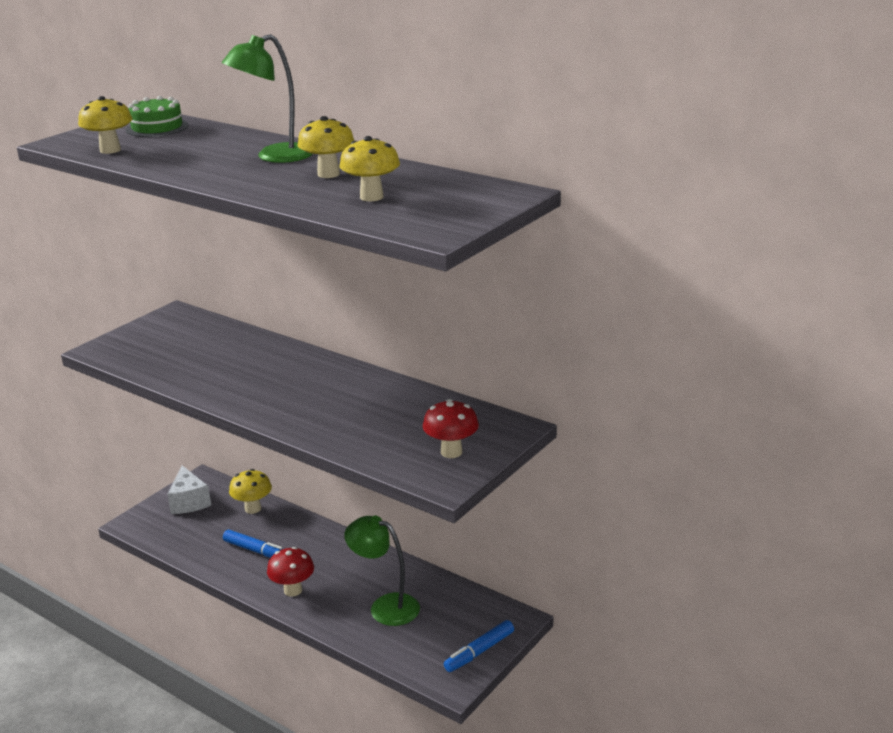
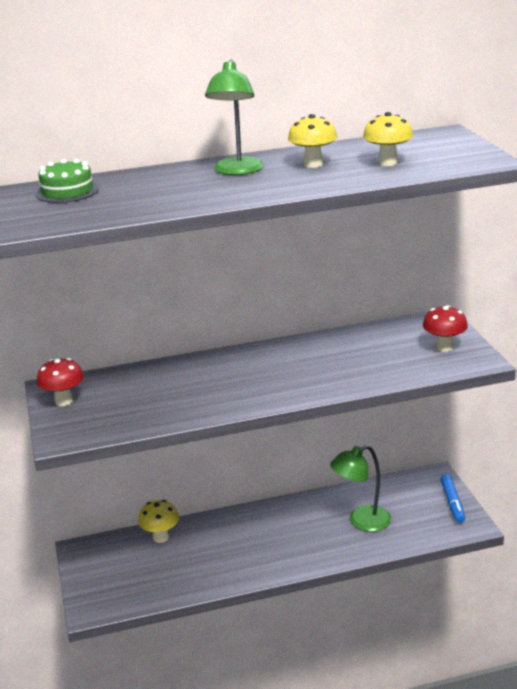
camera: 50 degrees left, 0 degrees up
(110, 150) = (95, 214): yellow mushroom -> none
(189, 502) = (103, 567): white cheese -> none
(256, 551) = (220, 555): blue marker -> none
(293, 590) = (292, 556): red mushroom -> red mushroom (64, 401)

